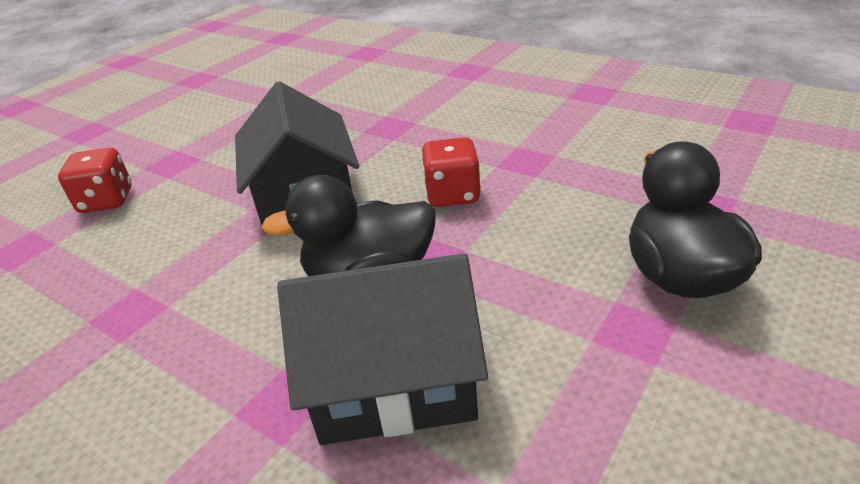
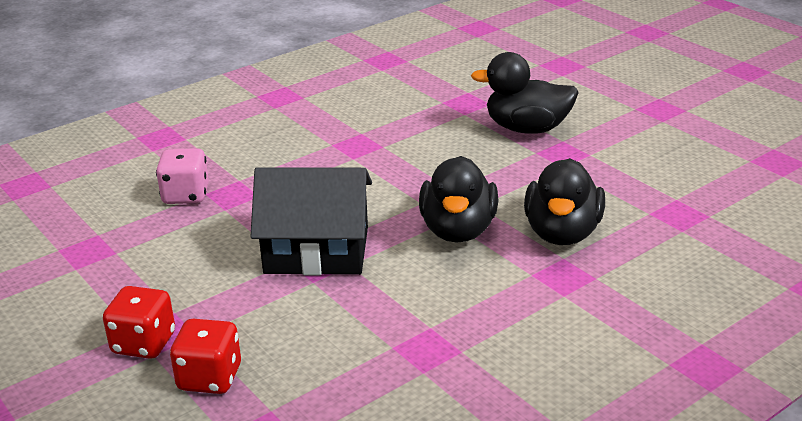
camera: 75 degrees left, 5 degrees down
(378, 109) = (186, 195): none -> pink dice
(393, 379) = (562, 233): black house -> black duck
(452, 195) = (379, 182): red dice -> red dice (144, 343)

